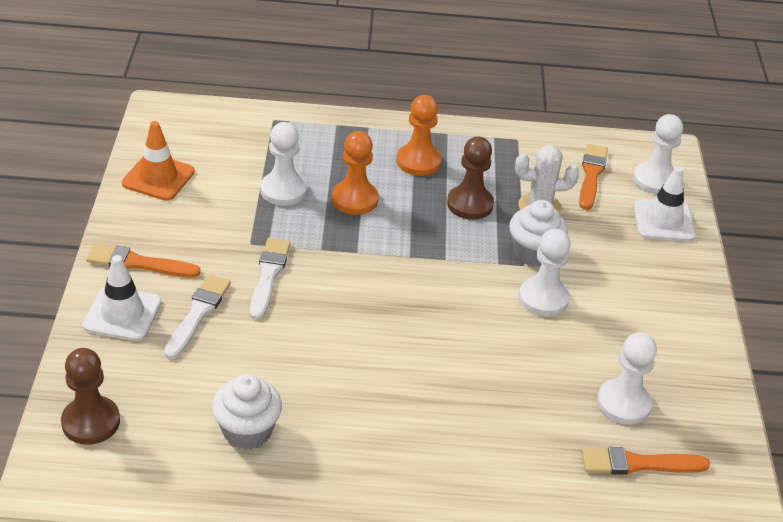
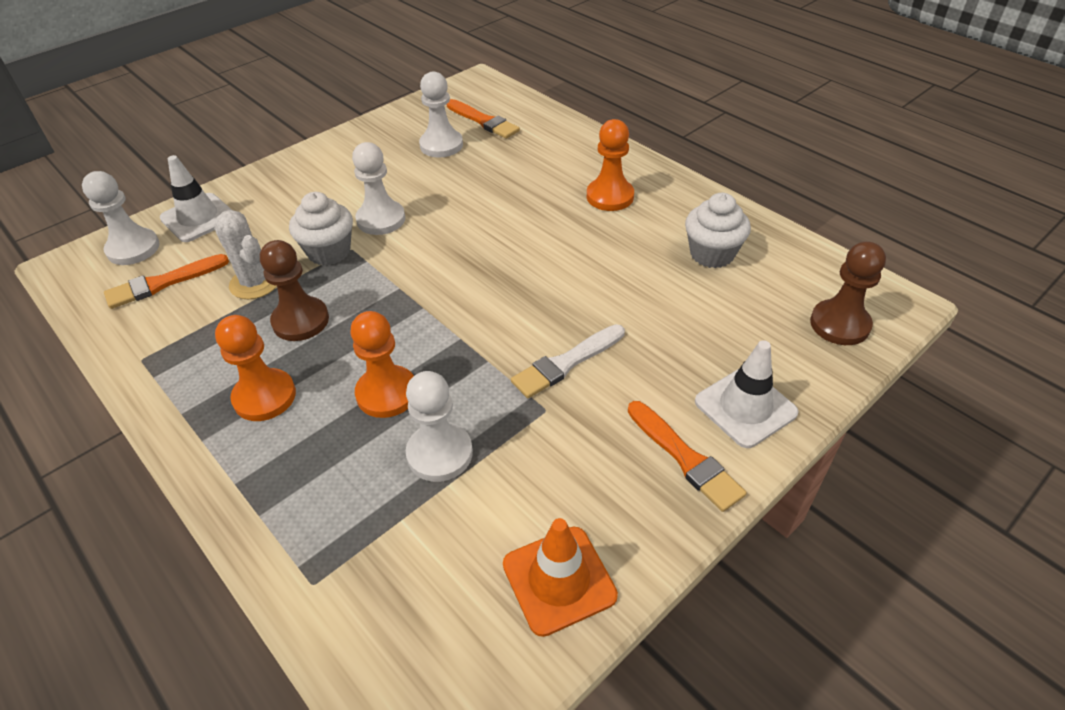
camera: 130 degrees left, 5 degrees up
(198, 314) = (670, 364): white brush -> none
(398, 441) = (610, 196): none -> orange pawn

